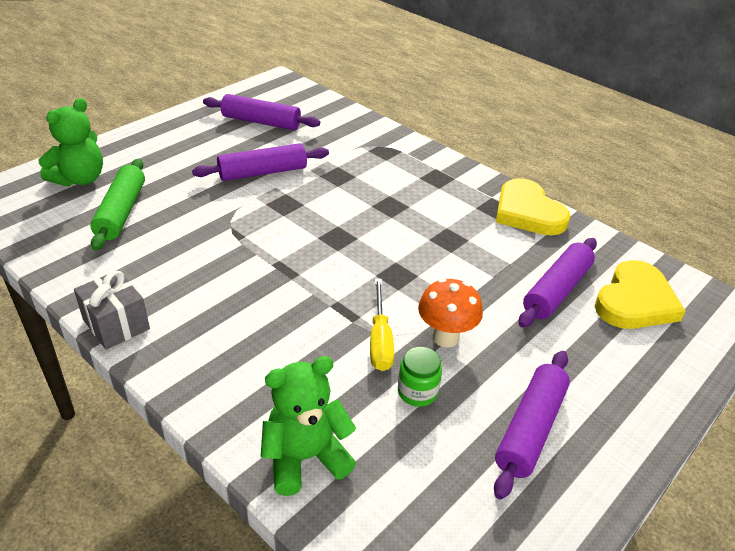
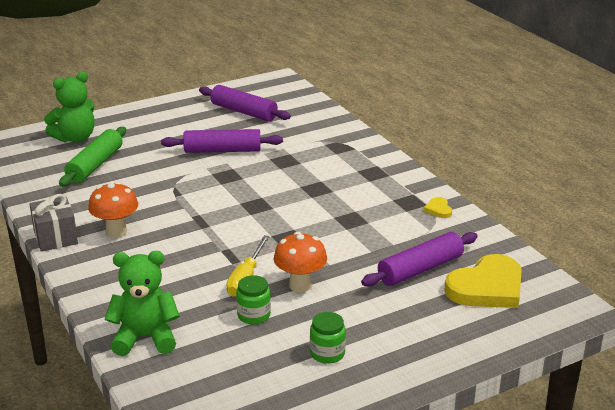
camera: 20 degrees right, 10 degrees down
(191, 302) = (116, 232): none -> orange mushroom
(528, 212) = (438, 209): yellow heart -> yellow heart, size x0.42
(530, 429) = (327, 353): purple rolling pin -> green jar

